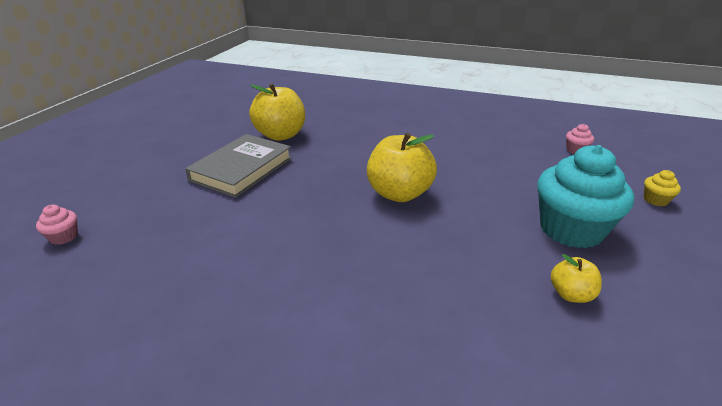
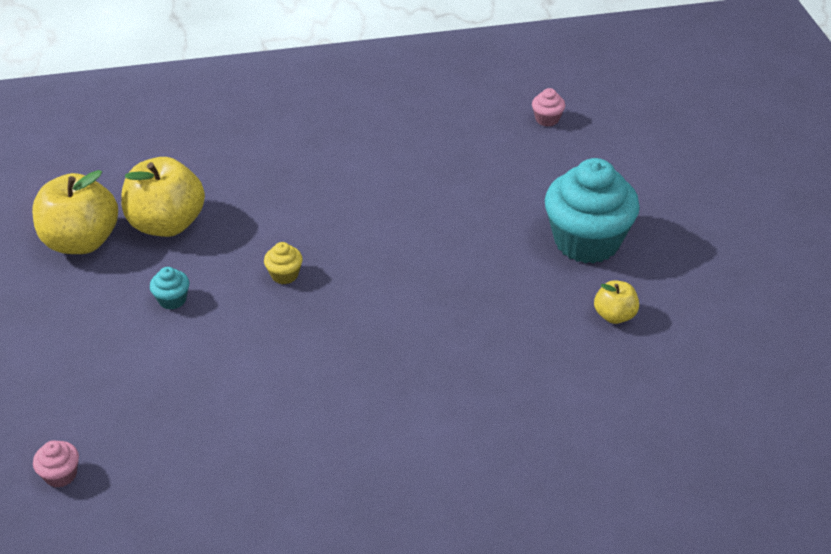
camera: 30 degrees left, 10 degrees up
(242, 169) = (172, 300): grey book -> turquoise cupcake
(399, 193) = (392, 262): yellow apple -> yellow apple (81, 241)
(655, 200) = (650, 170): yellow cupcake -> yellow cupcake (284, 275)

